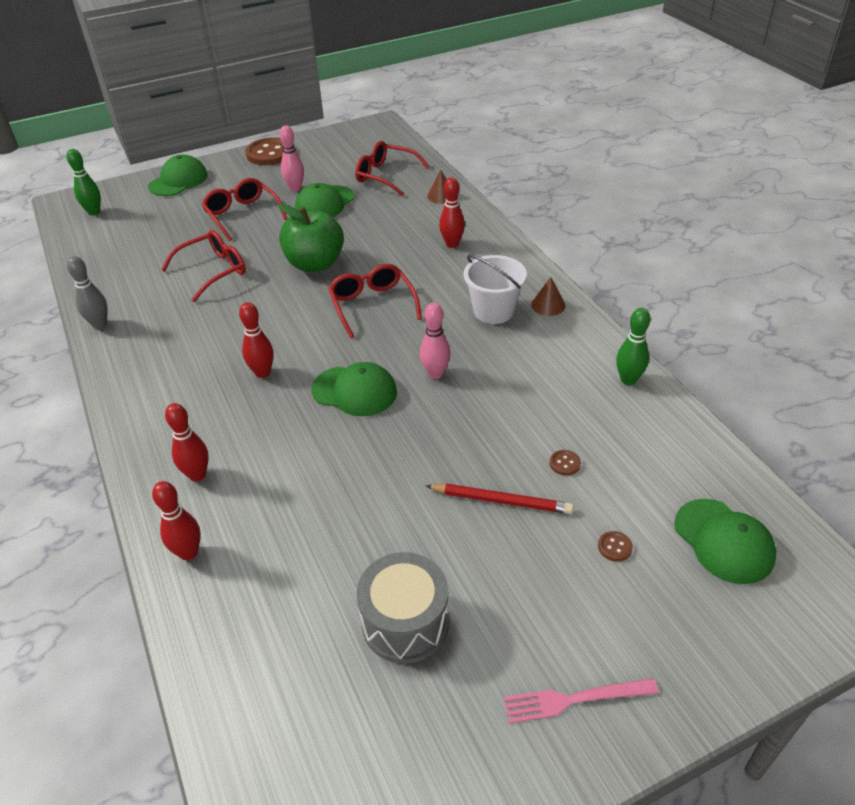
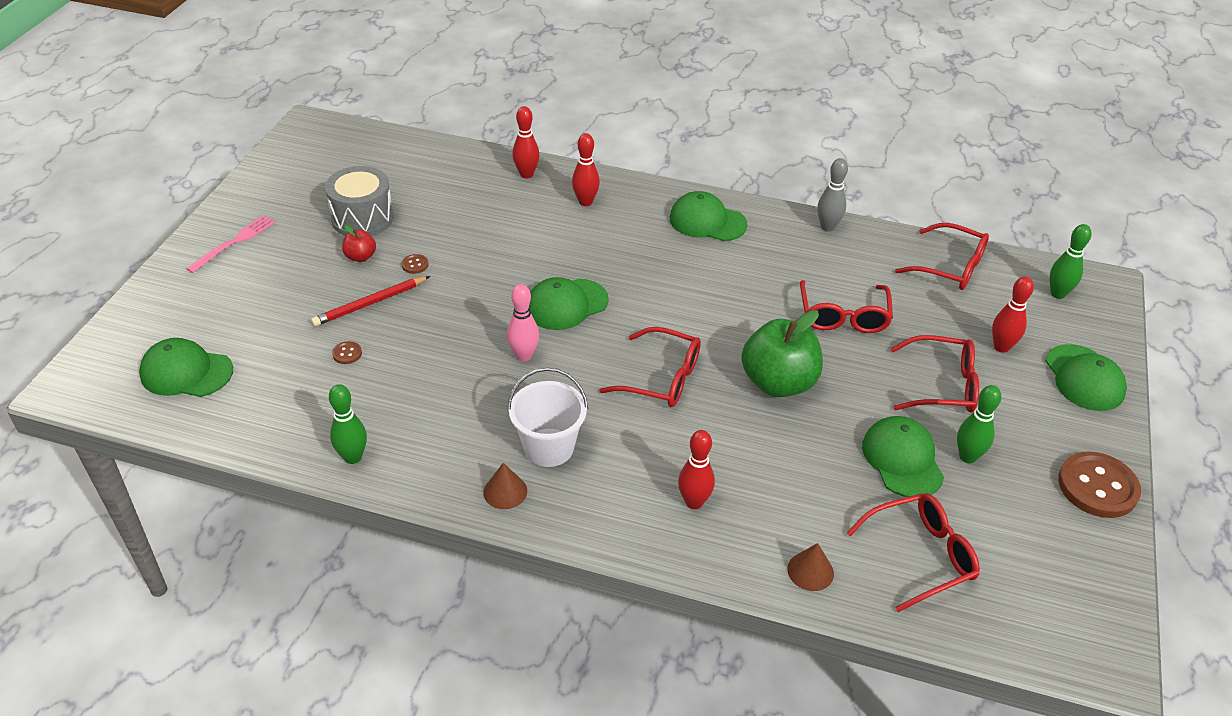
camera: 130 degrees right, 0 degrees up
(102, 256) = (950, 267): none -> red glasses
(154, 385) = (707, 221): none -> green cap
(262, 373) = (652, 273): red bowling pin -> red bowling pin (1001, 347)
(295, 188) = (967, 457): pink bowling pin -> green bowling pin
(458, 565) = (360, 257): none -> red apple
(615, 547) = (265, 323): brown button -> brown button (415, 265)

